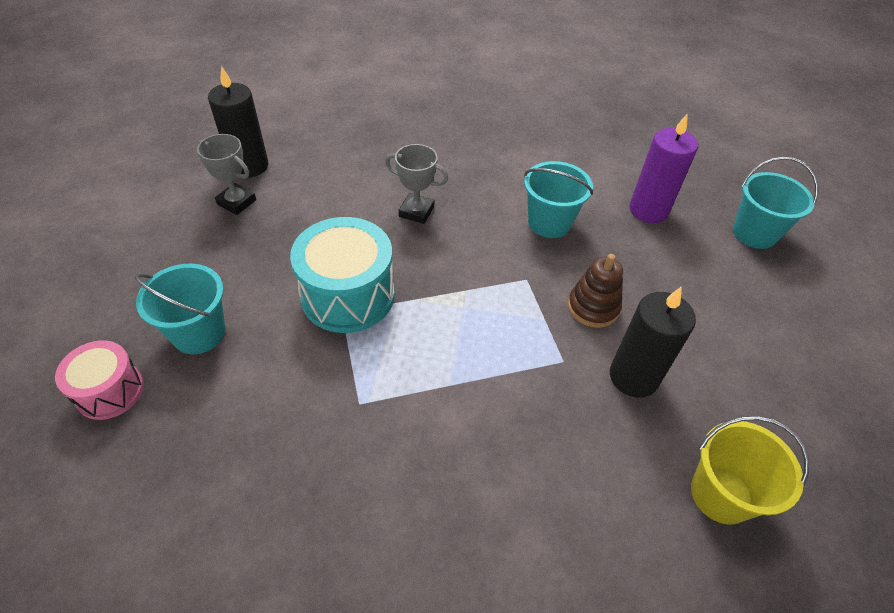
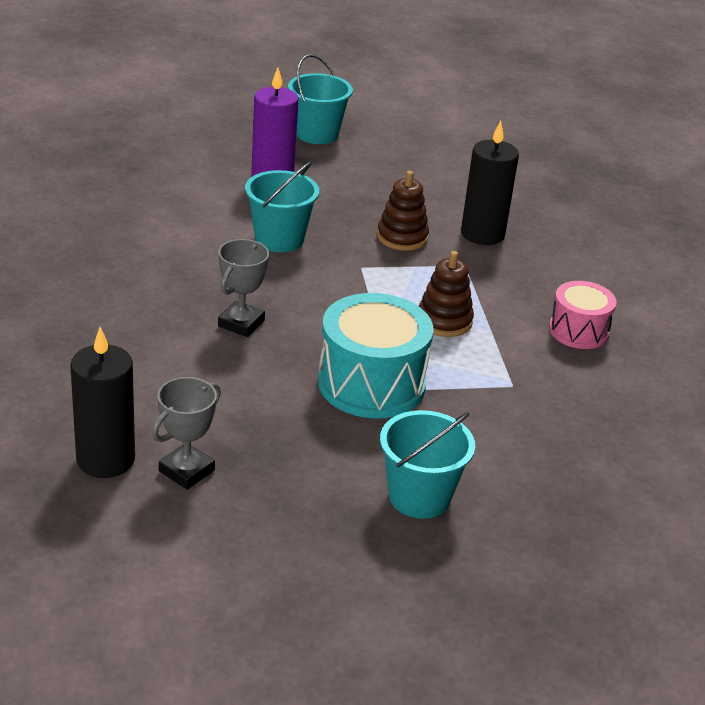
camera: 85 degrees left, 15 degrees down
(110, 391) = (500, 563): pink drum -> pink drum (578, 331)
(456, 345) = (444, 321): none -> brown stacking toy
(721, 494) = (587, 222): yellow bucket -> none

